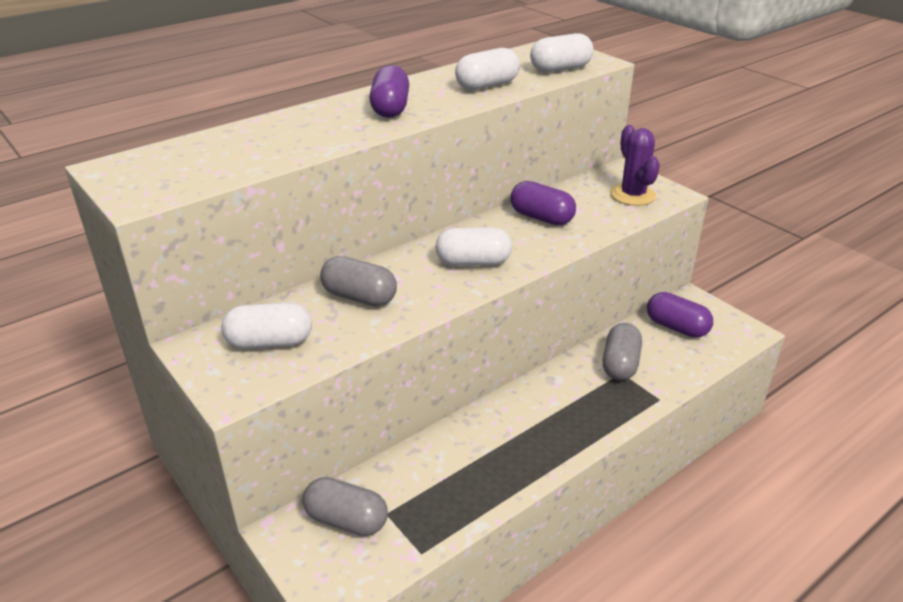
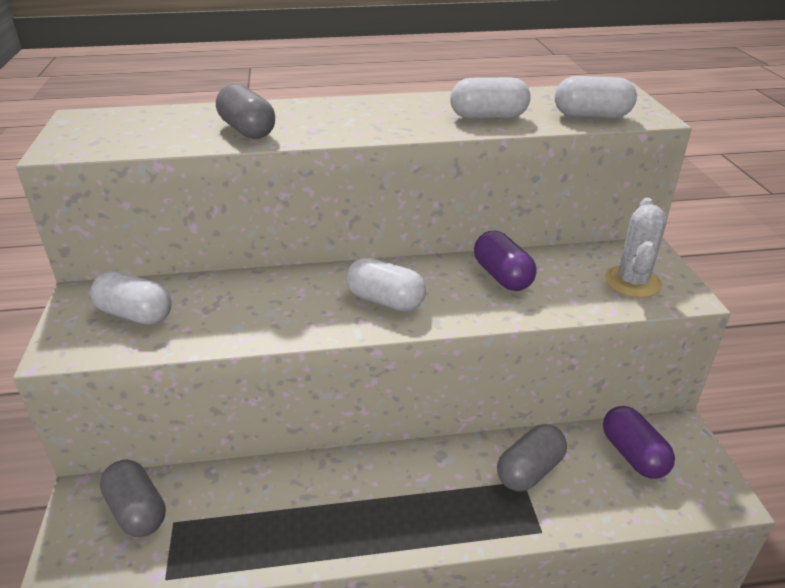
camera: 30 degrees right, 0 degrees up
(359, 297) = (249, 299): grey capsule -> grey capsule (247, 130)
(390, 108) = (364, 119): purple capsule -> none
(632, 195) = (632, 282): purple cactus -> white cactus

